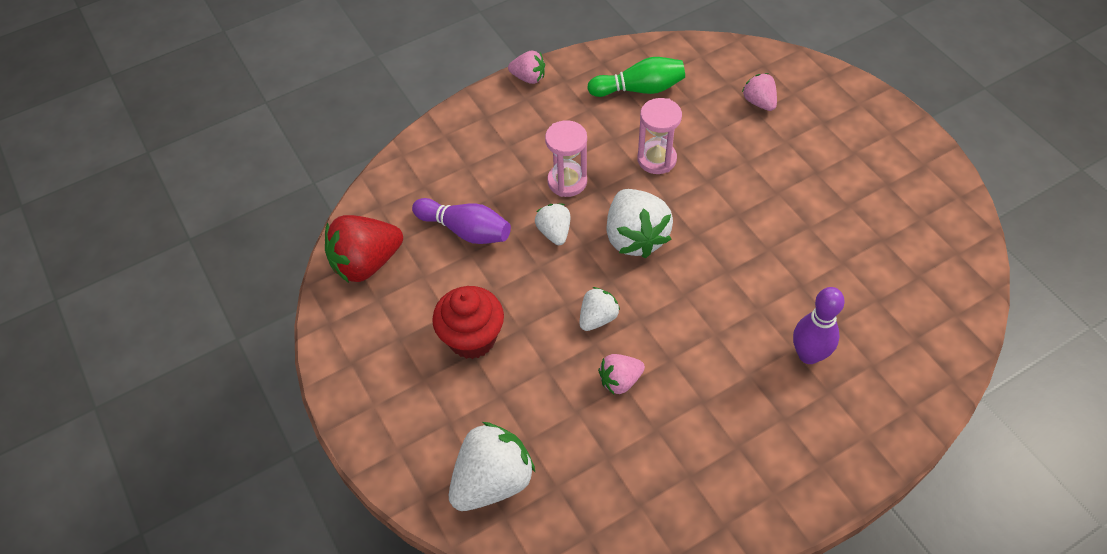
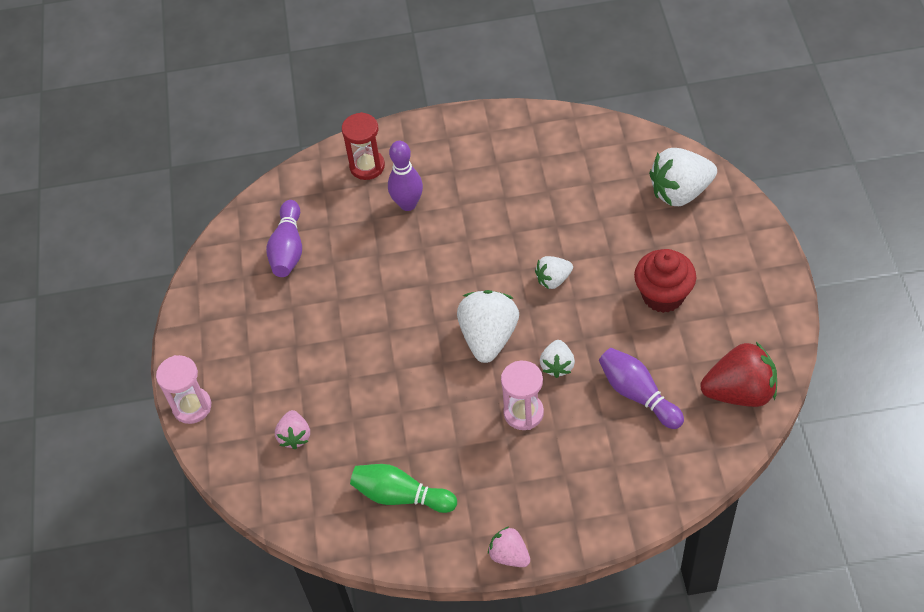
camera: 155 degrees left, 0 degrees up
(620, 381) = (558, 229): pink strawberry -> none
(656, 159) = (428, 407): pink hourglass -> pink hourglass (192, 407)
(890, 388) = (367, 166): none -> red hourglass
(899, 260) = (288, 249): none -> purple bowling pin

